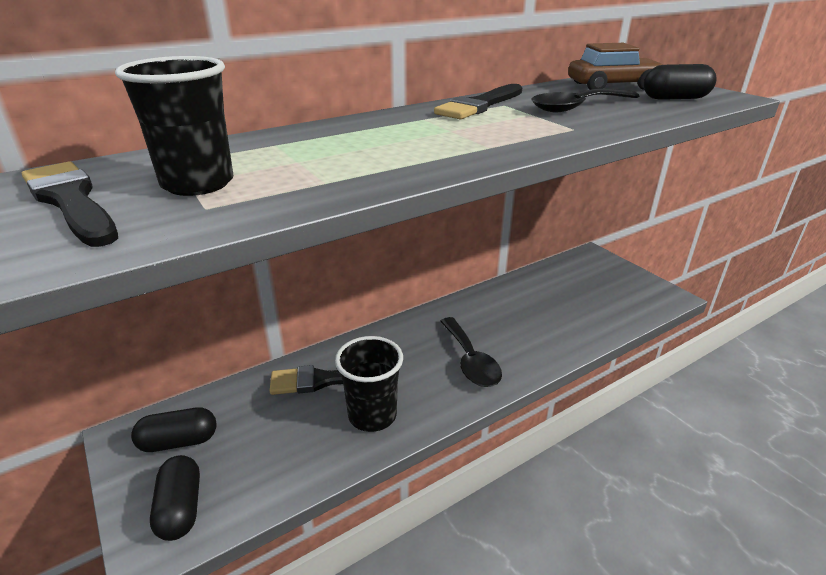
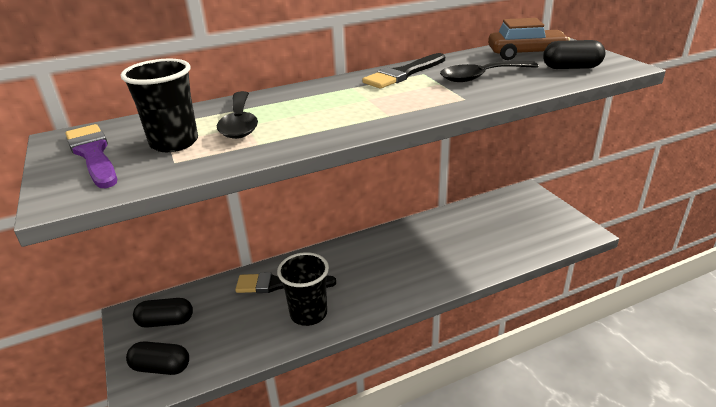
camera: 10 degrees right, 0 degrees up
(70, 201) = (93, 154): black brush -> purple brush
(180, 508) = (161, 367): black capsule -> black capsule turned 75 degrees counterclockwise
(470, 361) = (395, 277): black spoon -> black spoon (239, 123)

